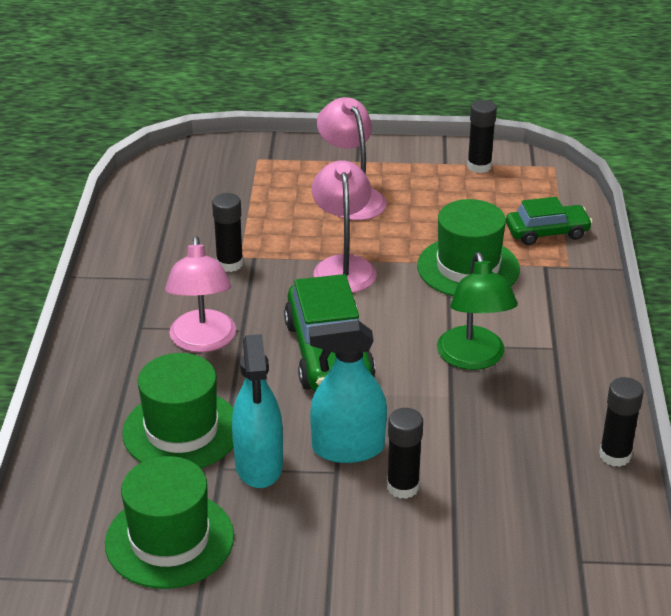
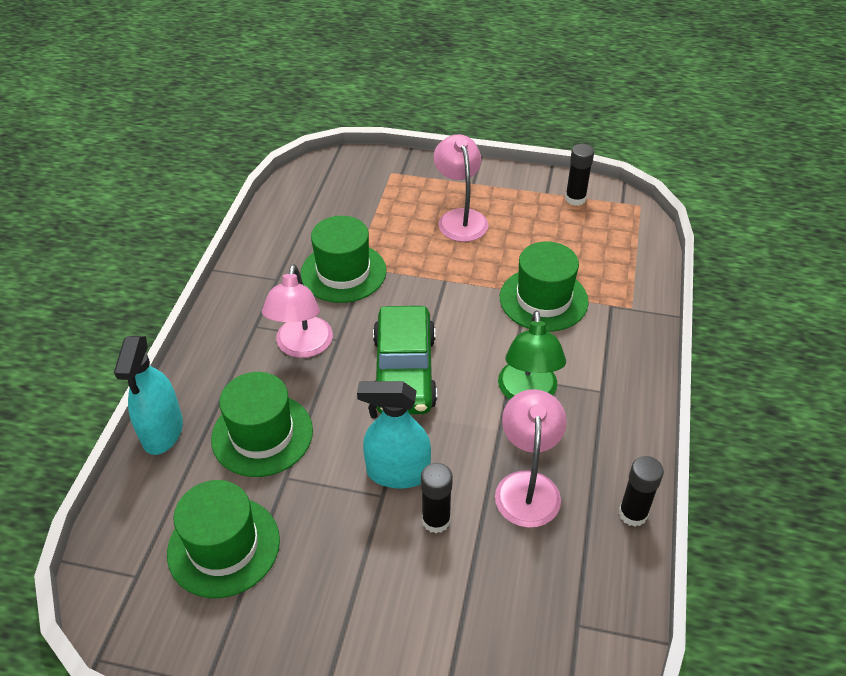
camera: 10 degrees right, 10 degrees up
(230, 264) = (343, 272): black glue stick -> green hat
(259, 465) = (318, 479): turquoise spray bottle -> turquoise spray bottle (162, 431)
(343, 266) = (437, 286): pink lamp -> pink lamp (527, 486)
(547, 232) = (620, 271): green car -> none

